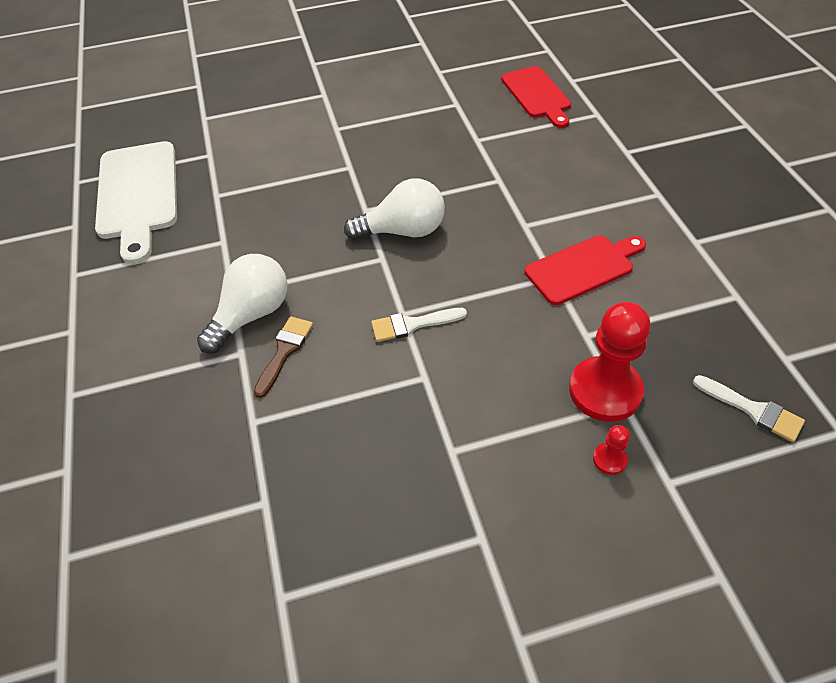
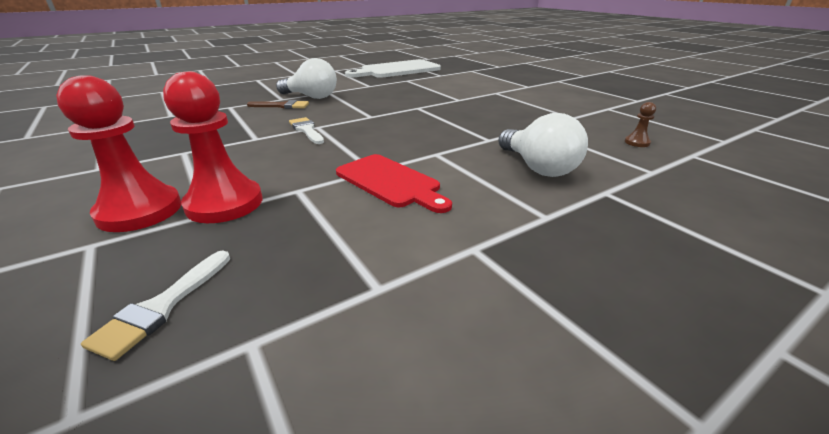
camera: 70 degrees right, 20 degrees down
(403, 231) = (402, 118): white light bulb -> white light bulb (538, 168)
(537, 95) = (637, 142): red cutting board -> brown pawn
(609, 459) = (140, 211): red pawn -> red pawn, size x2.29

